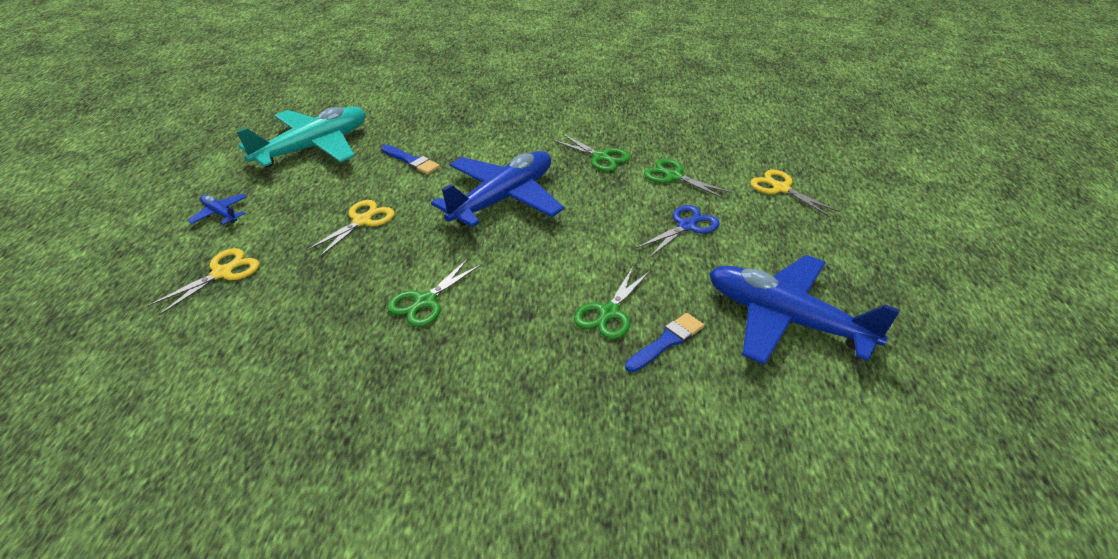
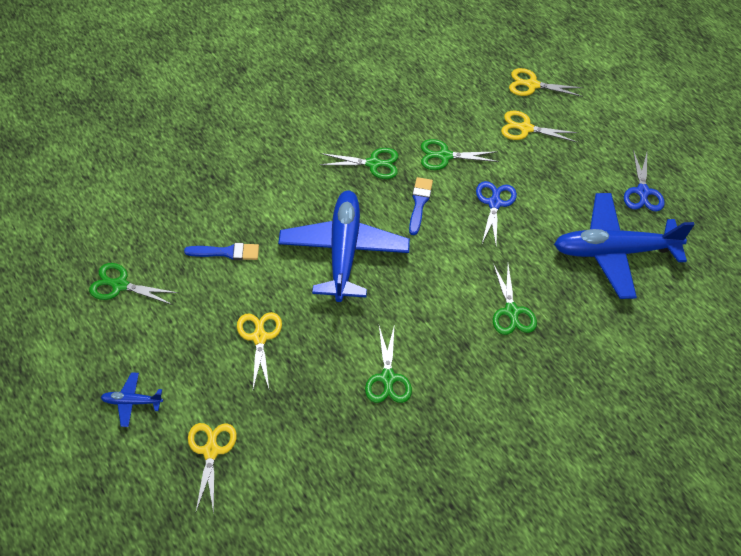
camera: 40 degrees left, 15 degrees up
(314, 147) = (120, 285): turquoise plane -> green scissors
(667, 341) = (563, 312): blue brush -> blue brush (419, 203)
(822, 163) = (532, 85): none -> yellow scissors
(875, 286) = (642, 192): none -> blue scissors

